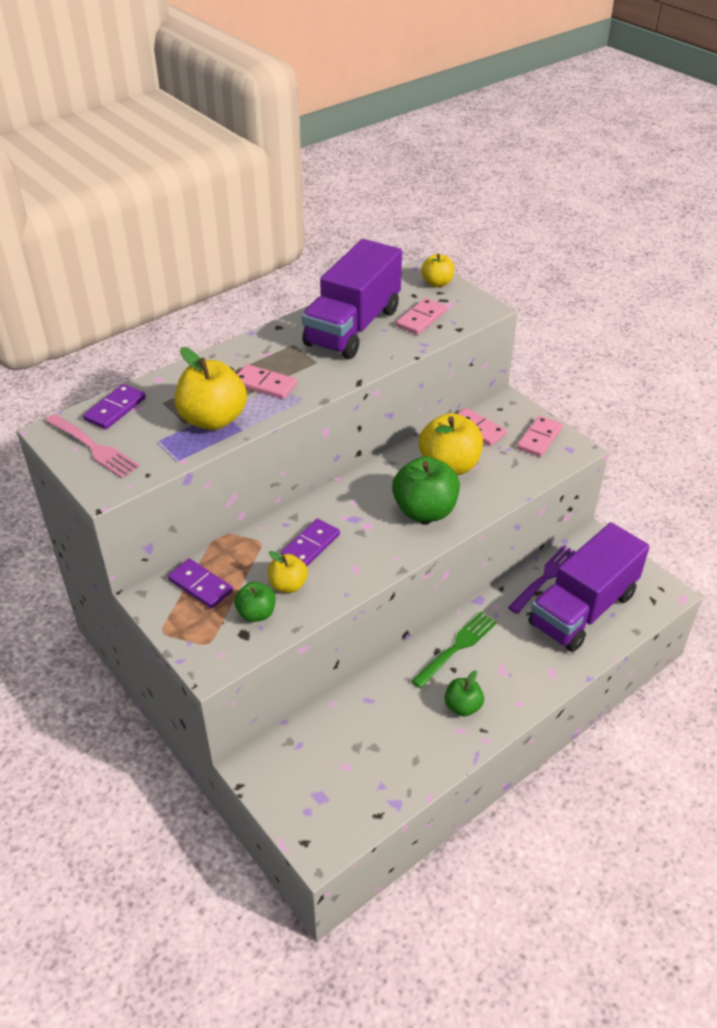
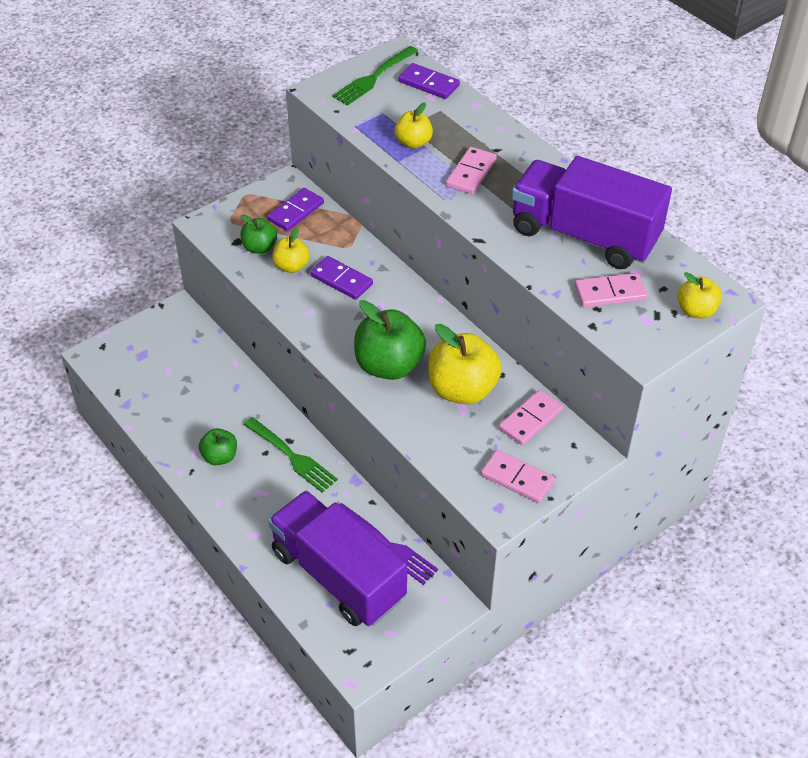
camera: 90 degrees right, 5 degrees up
(93, 447) = (374, 77): pink fork -> green fork
(213, 419) = (413, 142): yellow apple -> yellow apple, size x0.56
(421, 319) = (610, 292): pink domino -> pink domino turned 45 degrees counterclockwise

